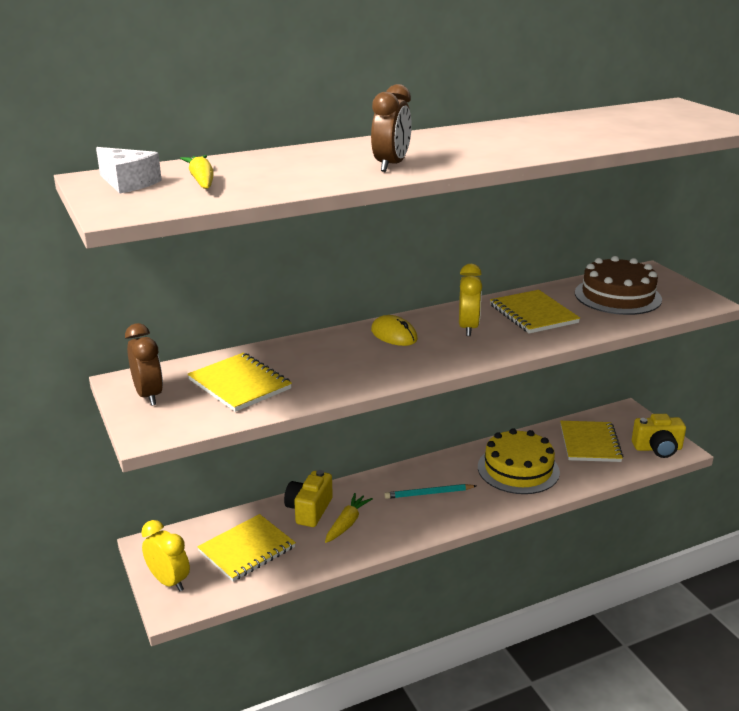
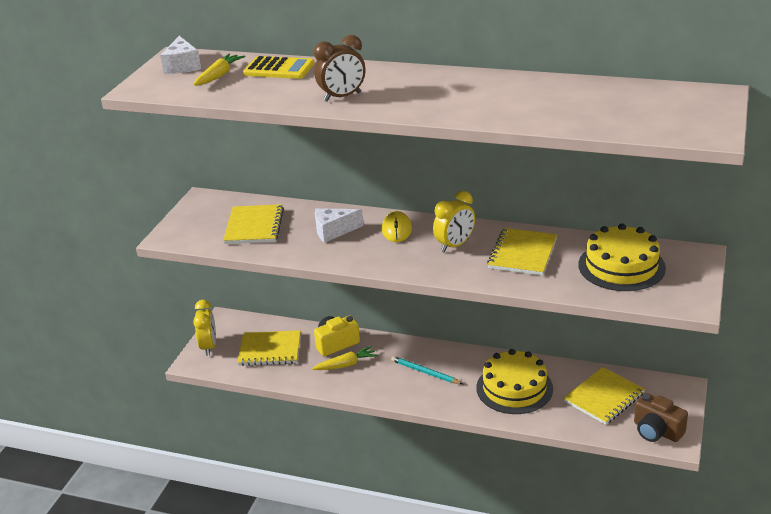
camera: 45 degrees right, 5 degrees up
(149, 395) = (200, 213): brown clock -> none
(261, 162) = (279, 69): none -> yellow calculator
(335, 358) = (333, 231): none -> white cheese
(617, 296) = (621, 266): brown cake -> yellow cake
(657, 448) = (656, 431): yellow camera -> brown camera

